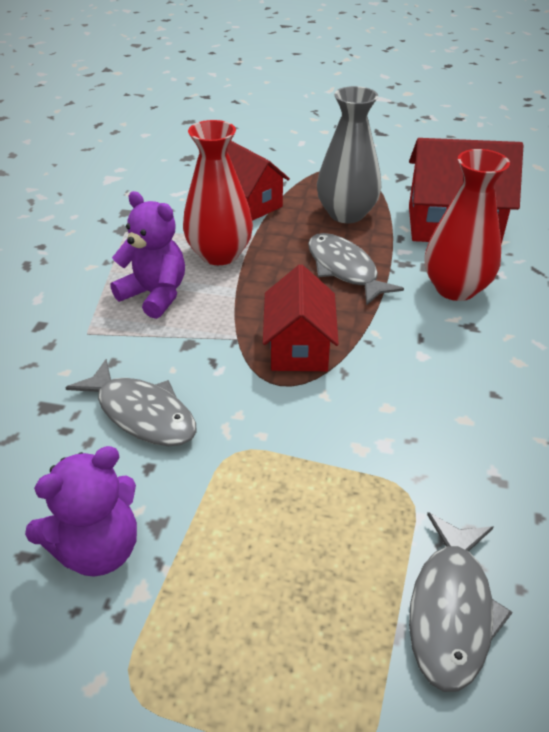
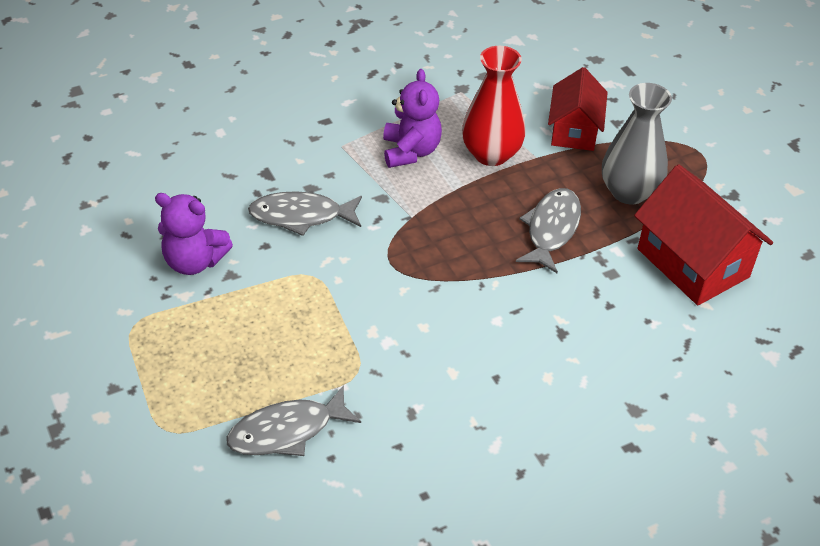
camera: 50 degrees right, 5 degrees up
(142, 414) = (301, 216): grey fish -> grey fish turned 90 degrees clockwise
(299, 347) = (436, 252): red house -> none
(455, 288) = (601, 303): red vase -> none

